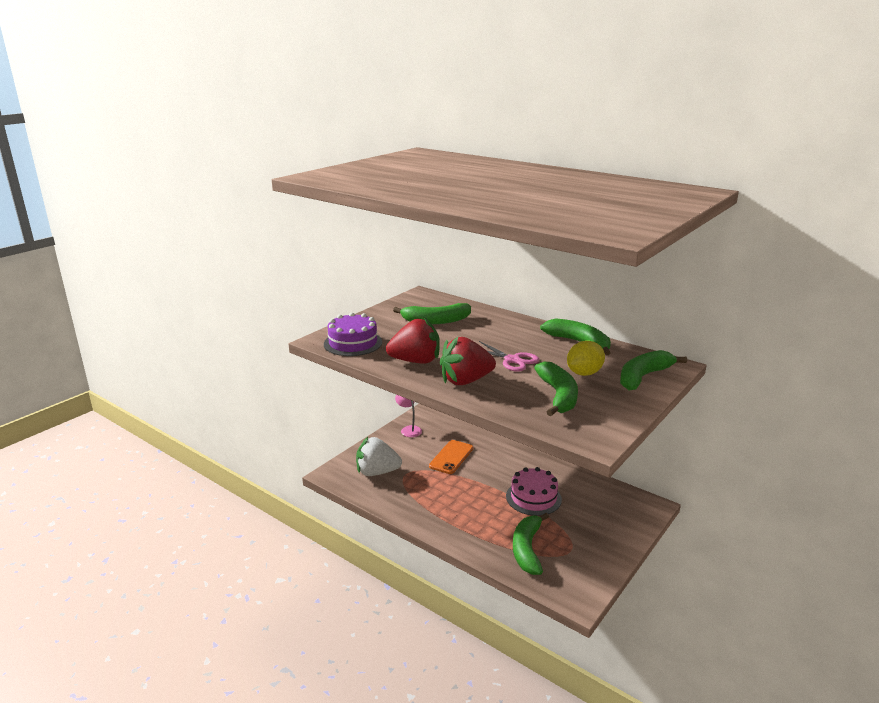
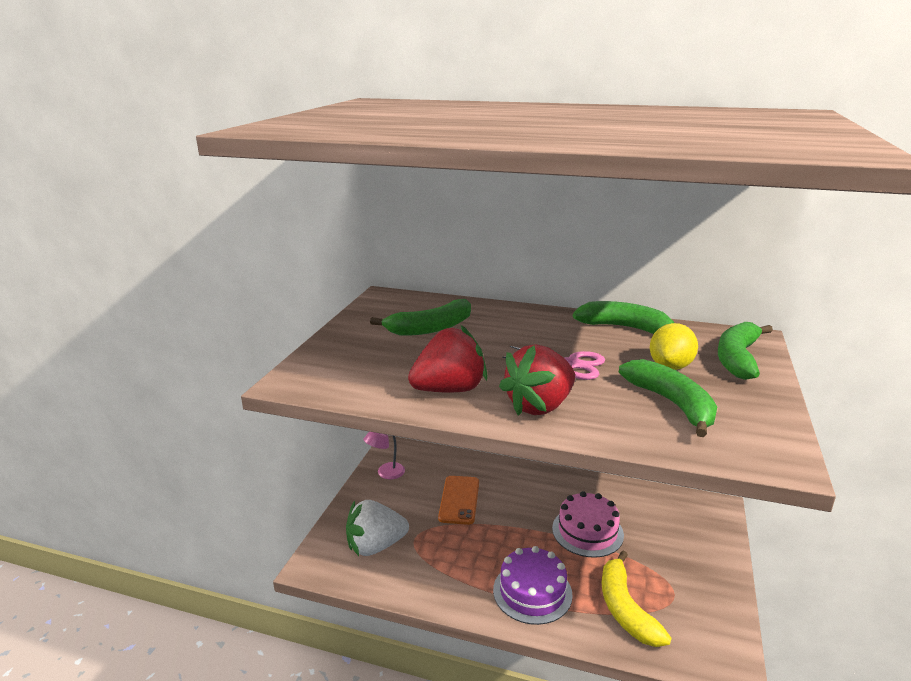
camera: 20 degrees left, 0 degrees up
(353, 343) = (340, 378): purple cake -> purple cake (532, 592)
(409, 429) = (386, 473): pink lamp -> pink lamp turned 75 degrees counterclockwise
(527, 549) = (625, 609): green banana -> yellow banana

